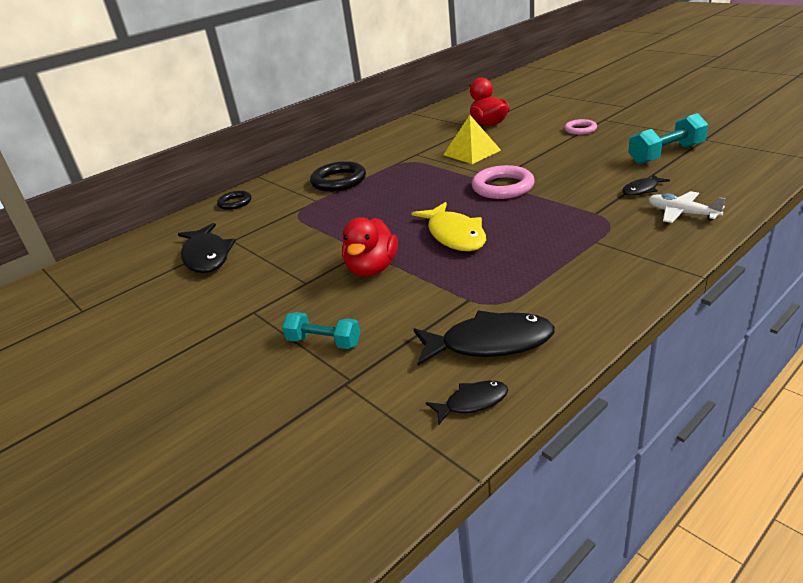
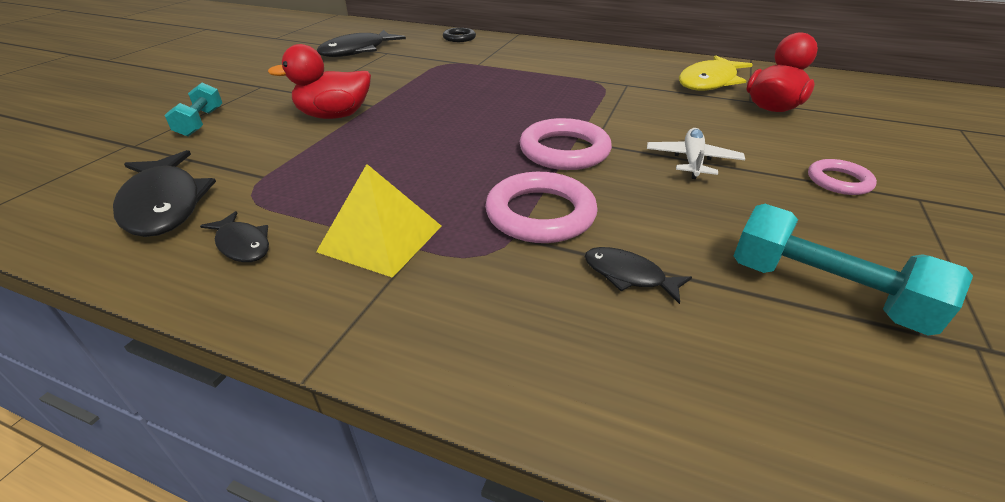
camera: 60 degrees right, 5 degrees up
(338, 181) = (527, 64): black ring -> none
(454, 235) = (416, 143): yellow fish -> yellow fish (709, 82)
(472, 152) = (660, 114): yellow pyramid -> yellow pyramid (380, 238)
(472, 402) = (56, 212): black fish -> black fish (242, 244)
(576, 203) = (540, 214): none -> pink ring
(681, 213) = (549, 335): white plane -> white plane (692, 160)

